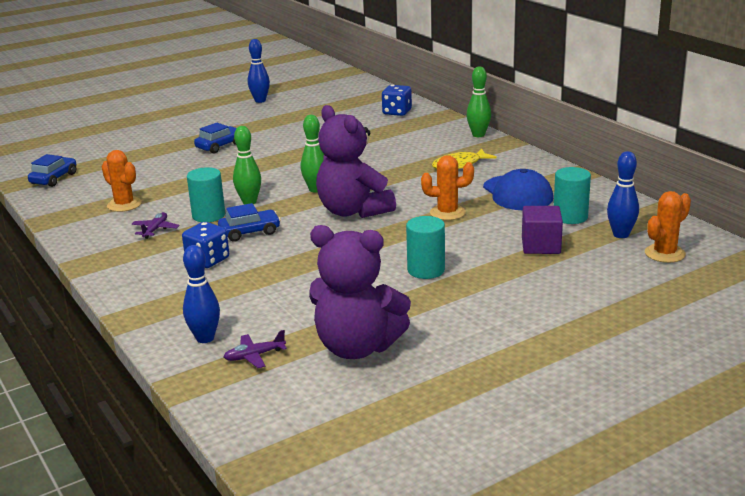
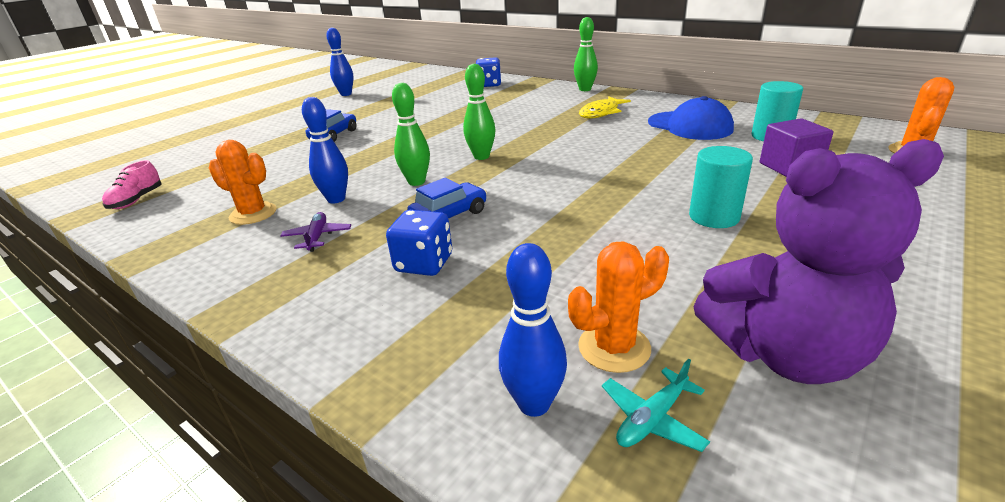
camera: 20 degrees left, 5 degrees up
(54, 178) = (137, 200): blue car -> pink shoe
(208, 215) = (378, 206): turquoise cylinder -> none
(254, 356) = (652, 419): purple plane -> turquoise plane
(353, 211) = (547, 170): purple teddy bear -> none
(447, 213) = (649, 154): orange cactus -> orange cactus (614, 347)
(621, 235) = (843, 143): blue bowling pin -> blue bowling pin (336, 199)

